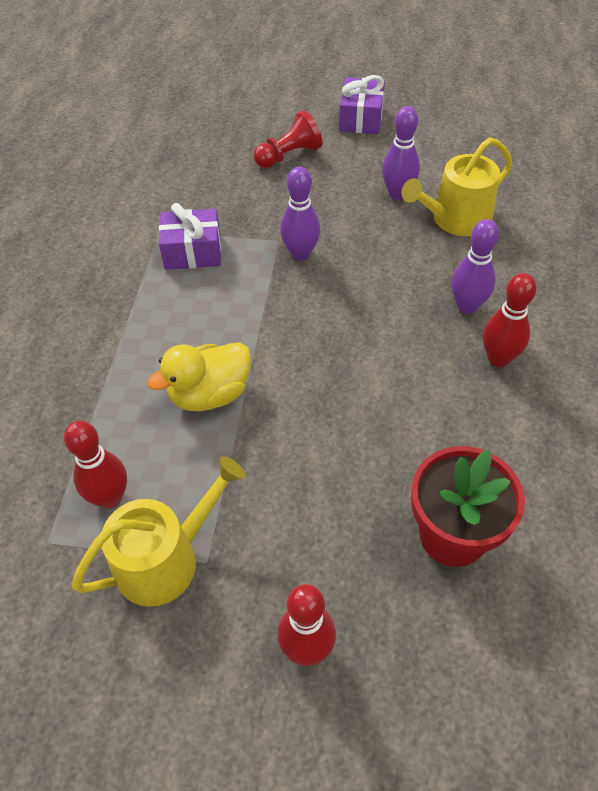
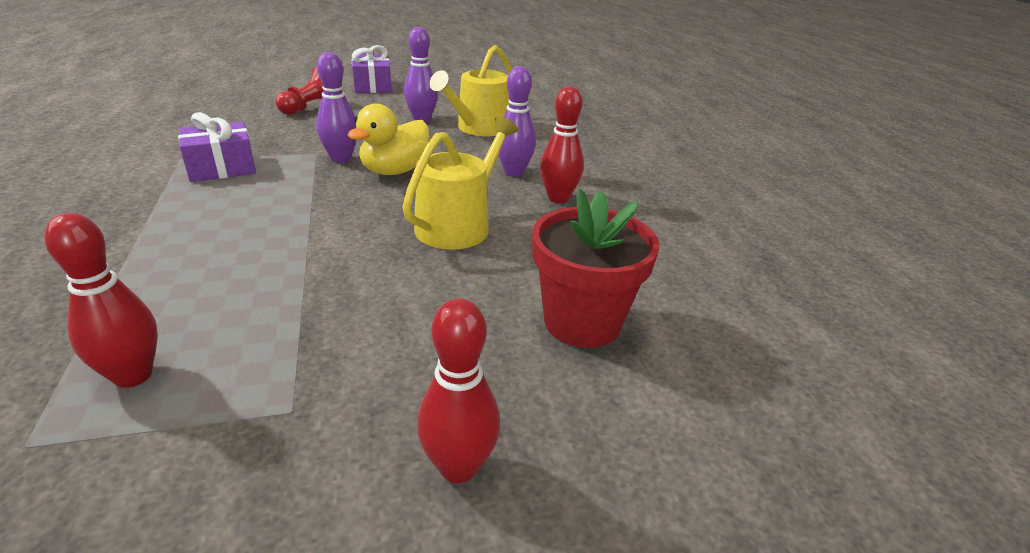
camera: 25 degrees left, 20 degrees down
(165, 559) = (228, 421): yellow watering can -> yellow watering can (458, 225)
(210, 394) = (263, 262): yellow duck -> yellow duck (395, 171)

